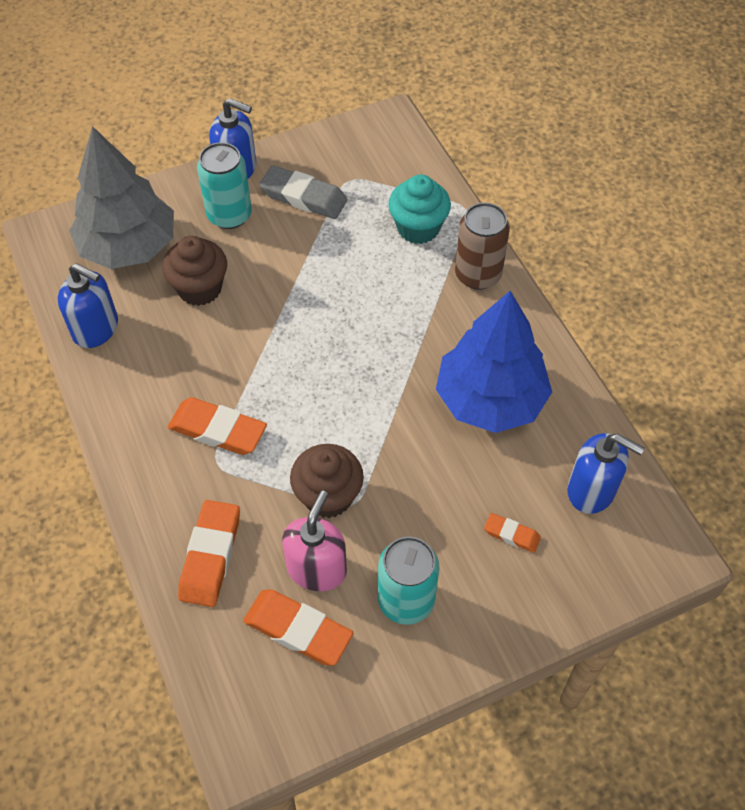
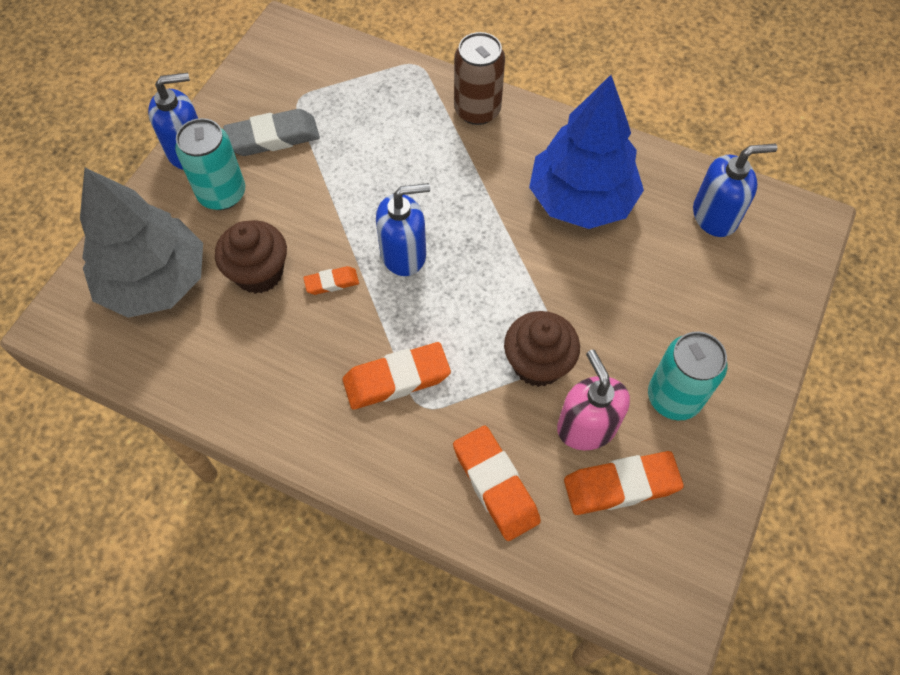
camera: 40 degrees left, 5 degrees up
(96, 329) = (198, 373): blue soap dispenser -> blue soap dispenser (403, 254)
(418, 228) = (394, 103): turquoise cupcake -> none
(511, 534) = (695, 289): orange eraser -> orange eraser (332, 282)

